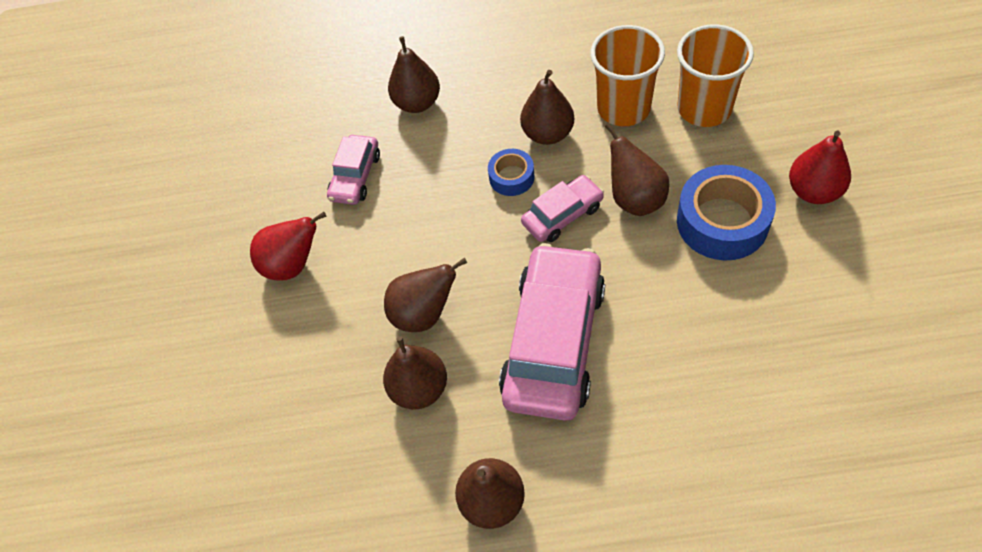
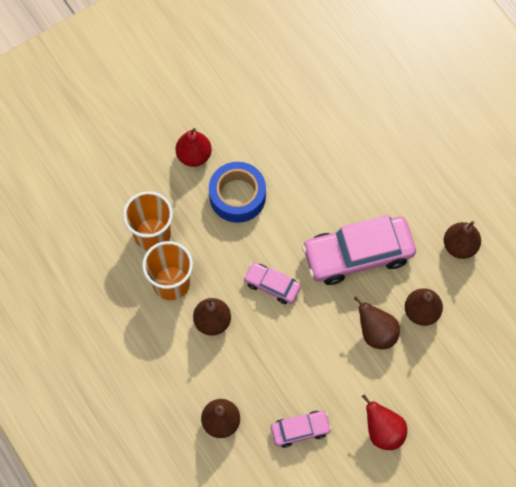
camera: 125 degrees left, 10 degrees up
(511, 177) = (257, 328): blue tape -> none
(635, 199) = (242, 249): brown pear -> none

